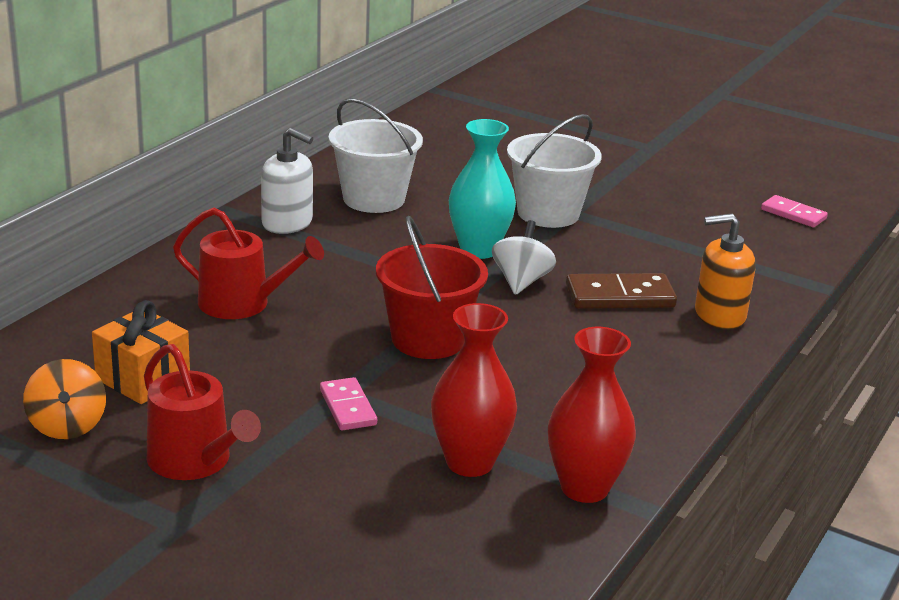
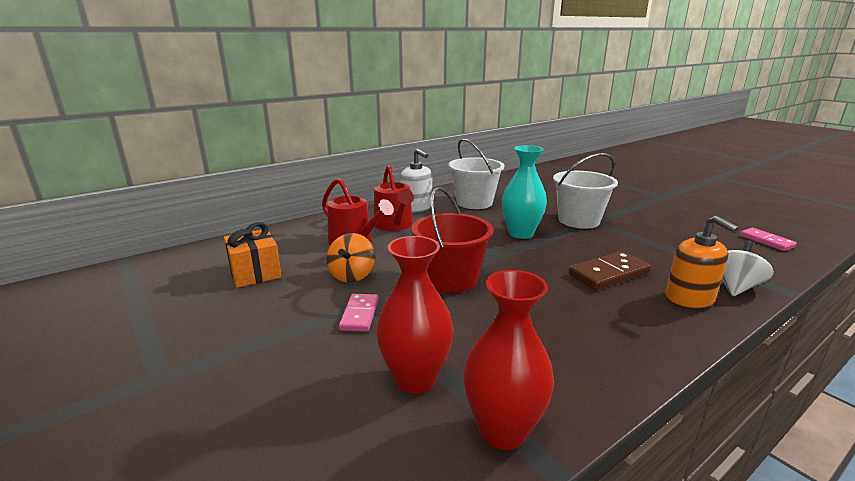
camera: 25 degrees right, 5 degrees down
(67, 426) = (182, 292): orange spinning top -> orange spinning top (352, 275)
(195, 461) = (225, 332): red watering can -> red watering can (394, 225)
(521, 281) = (539, 254): white spinning top -> white spinning top (735, 287)
(620, 296) = (609, 274): brown domino -> brown domino turned 45 degrees counterclockwise
(719, 315) = (689, 299): orange soap dispenser -> orange soap dispenser turned 135 degrees counterclockwise

